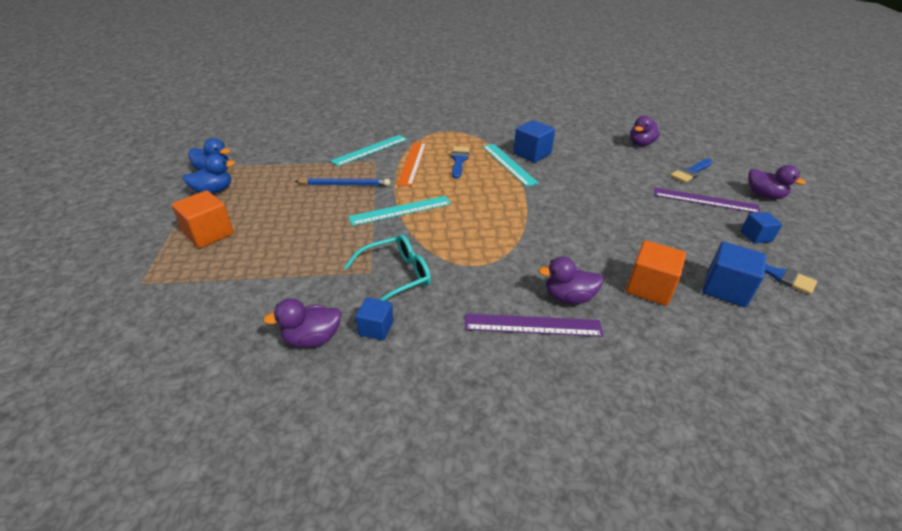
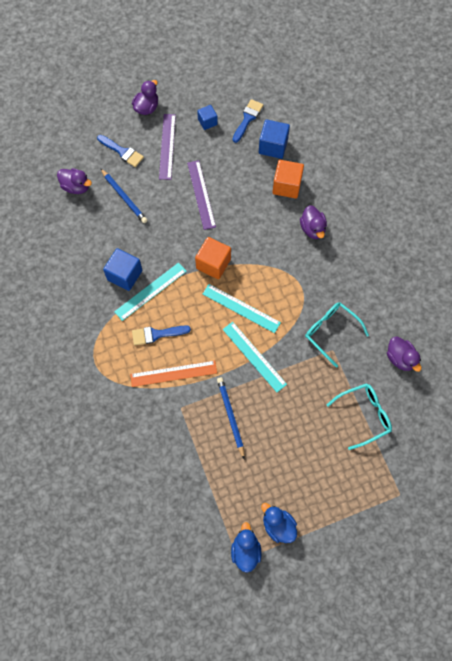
camera: 105 degrees left, 30 degrees up
(209, 234) = (335, 486): orange cube -> orange cube (213, 264)
(264, 277) = (364, 415): none -> turquoise glasses
(370, 150) = (159, 422): turquoise ruler -> turquoise ruler (241, 308)
(376, 328) = (379, 327): blue cube -> none
(532, 325) = (343, 245): purple ruler -> purple ruler (201, 194)
(628, 165) = (124, 197): none -> blue pencil

